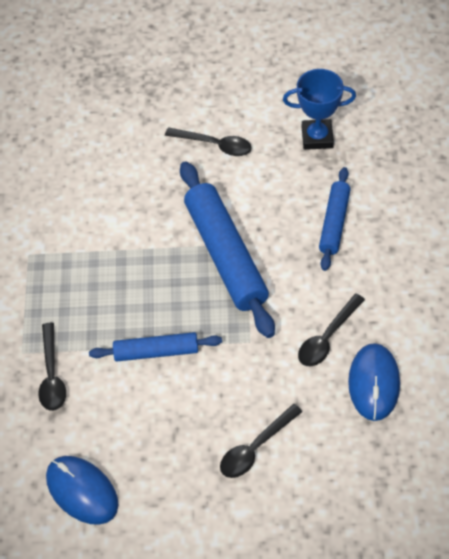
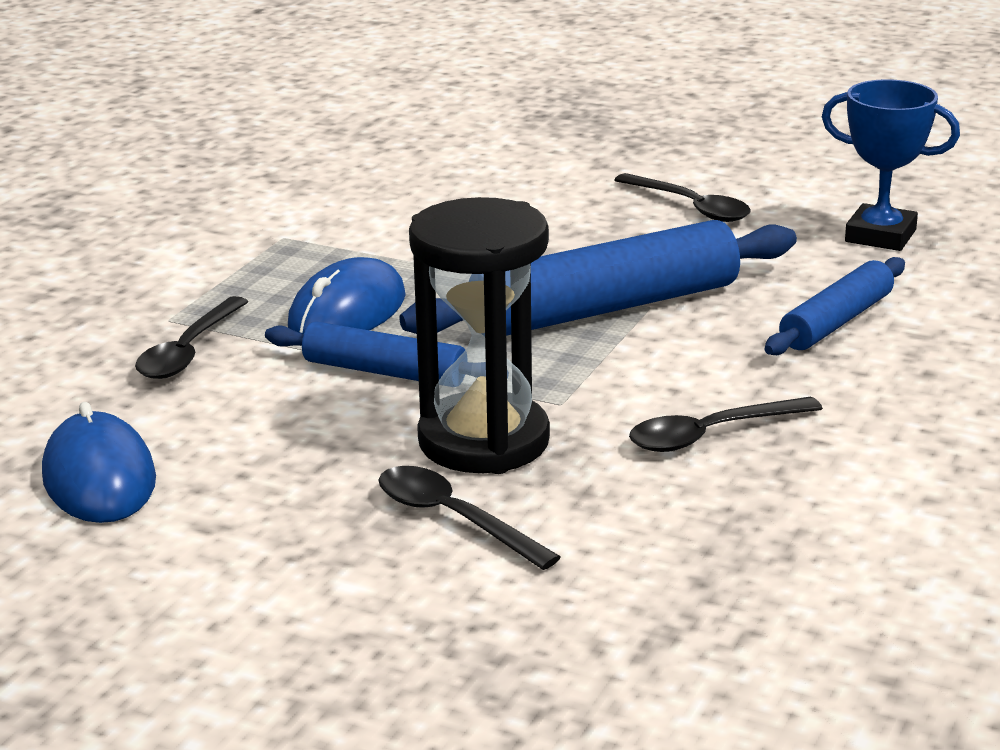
camera: 25 degrees right, 30 degrees down
(225, 255) = (605, 308): blue rolling pin -> blue rolling pin turned 60 degrees clockwise
(234, 386) = (483, 441): none -> black hourglass
(255, 448) = (453, 519): black spoon -> black spoon turned 60 degrees clockwise
(374, 383) = (758, 508): blue mouse -> blue mouse (347, 312)

